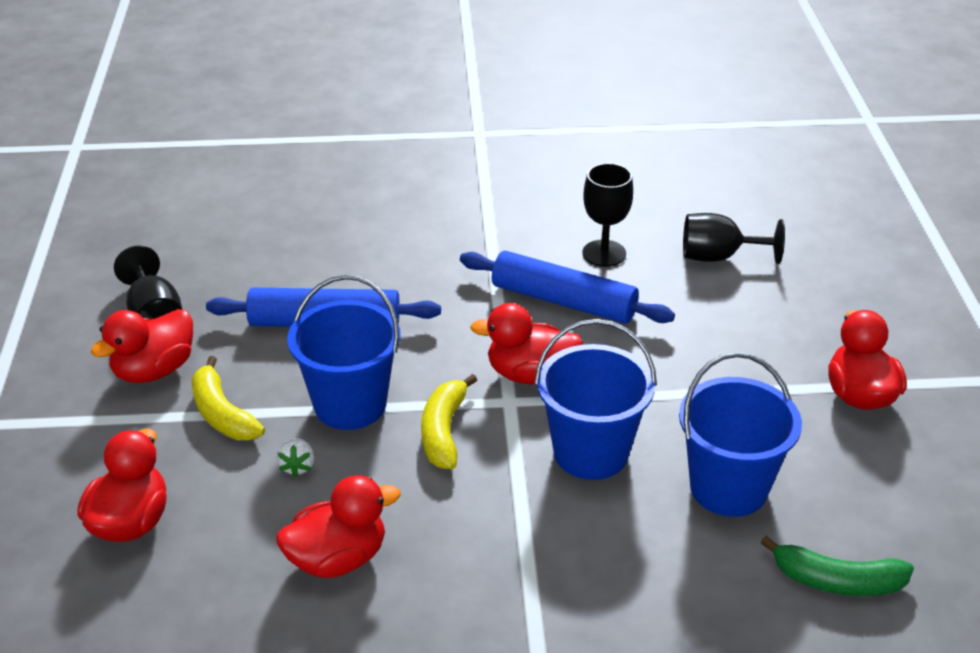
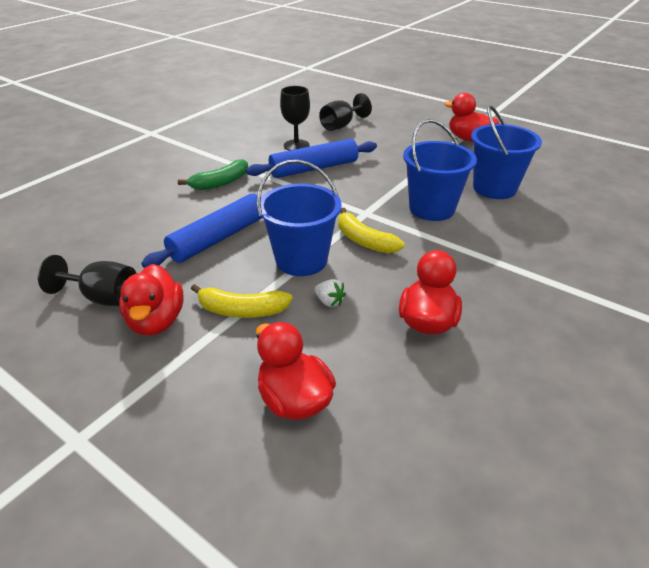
camera: 50 degrees left, 0 degrees up
(530, 374) = (354, 199): red duck -> none
(837, 581) = (577, 191): green banana -> green banana (220, 183)

